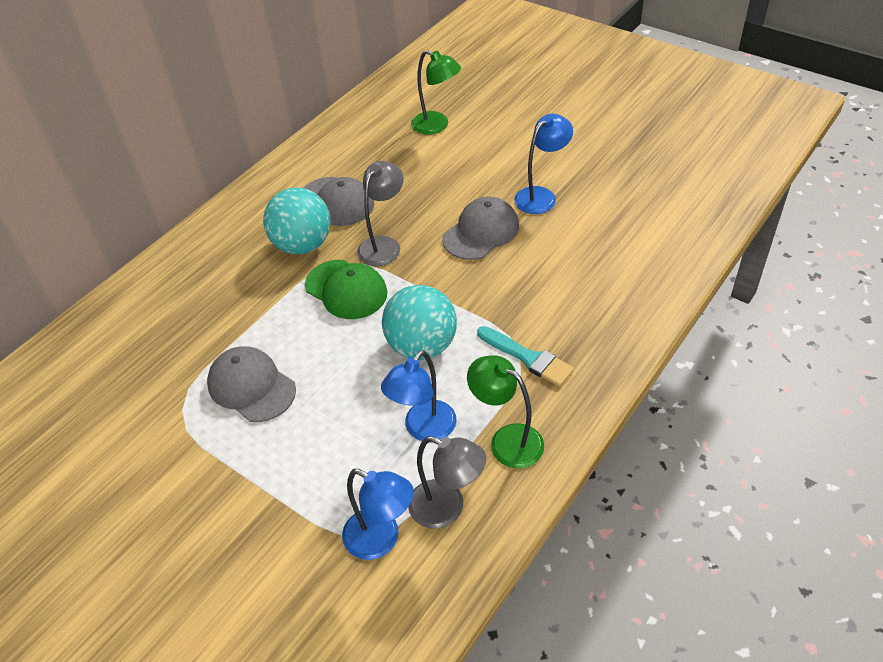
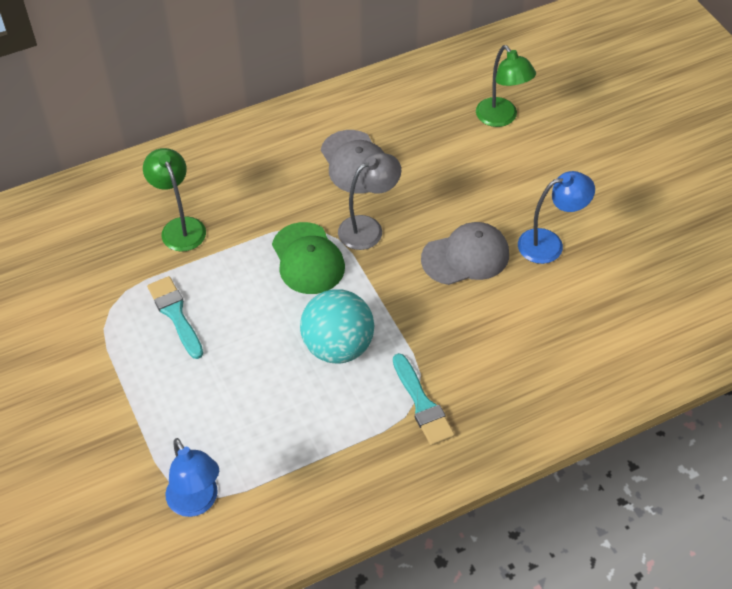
camera: 25 degrees right, 5 degrees up
(251, 386) = (175, 314): grey cap -> turquoise brush
(303, 245) = (297, 195): turquoise ball -> none
(424, 429) = (290, 425): blue lamp -> none
(447, 508) = (264, 504): grey lamp -> none
(507, 440) = (352, 471): green lamp -> green lamp (180, 227)

